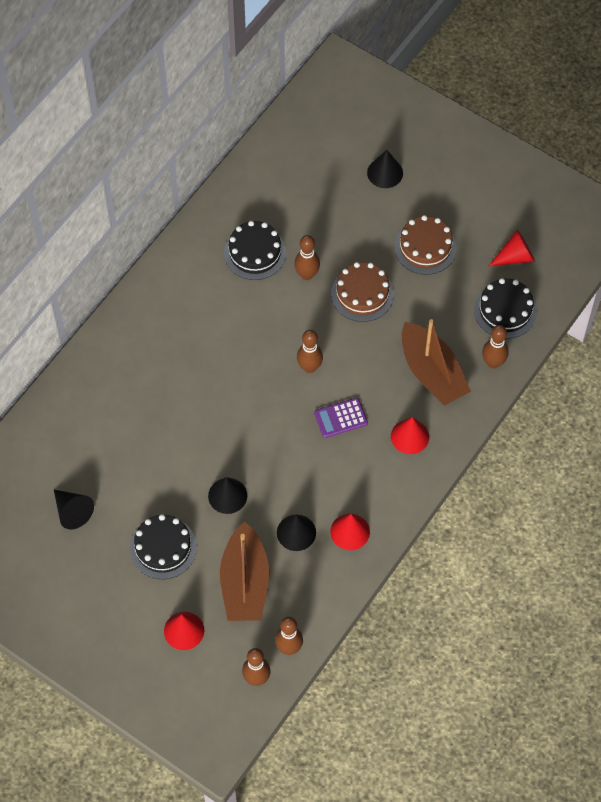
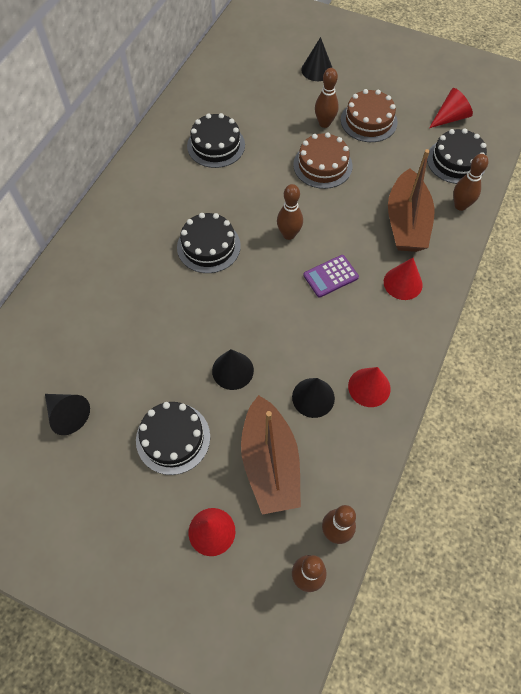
camera: 10 degrees left, 0 degrees up
(227, 367) = (208, 246): none -> black cake
(307, 274) = (267, 156): brown bowling pin -> brown bowling pin (324, 123)
(432, 373) = (406, 222): brown boat -> brown boat turned 45 degrees clockwise

